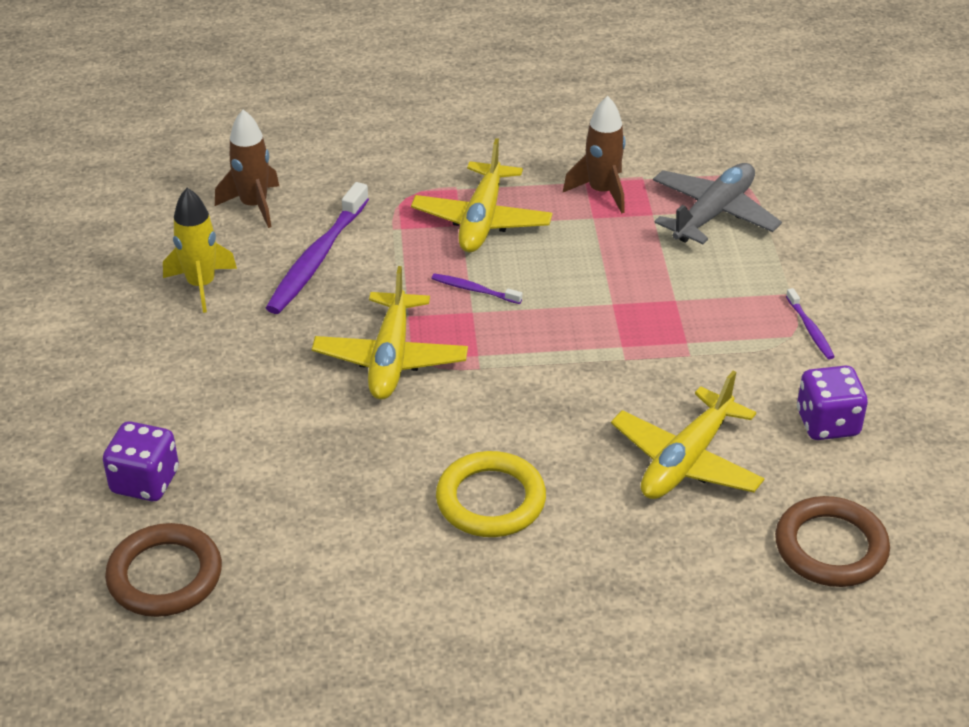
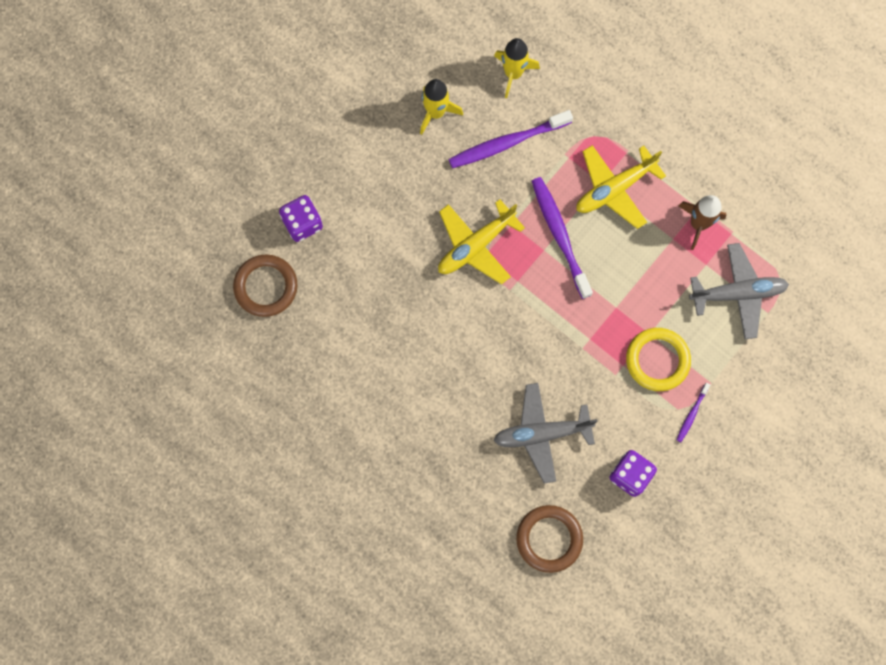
camera: 45 degrees right, 35 degrees up
(254, 205) = (513, 73): brown rocket -> yellow rocket
(474, 290) = (560, 236): purple toothbrush -> purple toothbrush, size x2.08
(491, 500) = (434, 373): yellow ring -> yellow ring (657, 360)
(686, 460) = (542, 433): yellow plane -> grey plane

